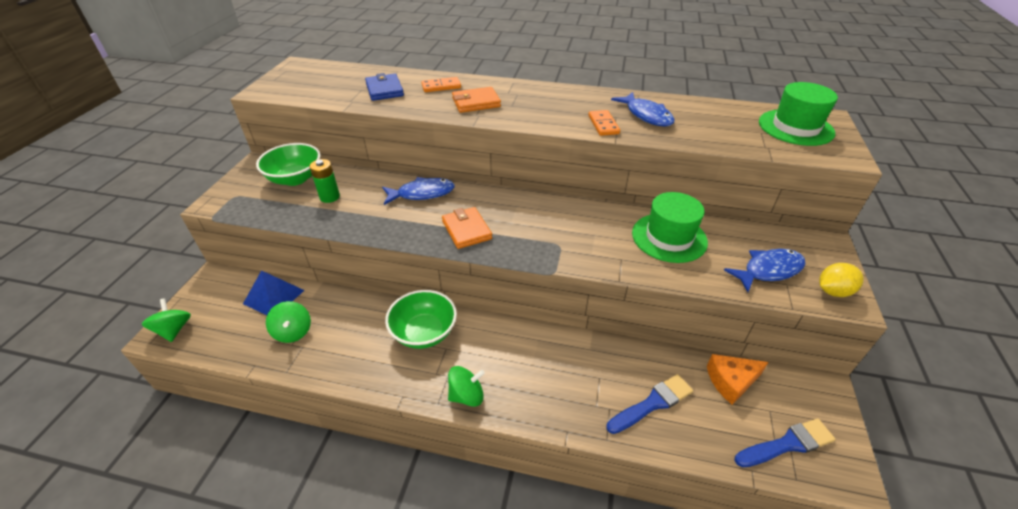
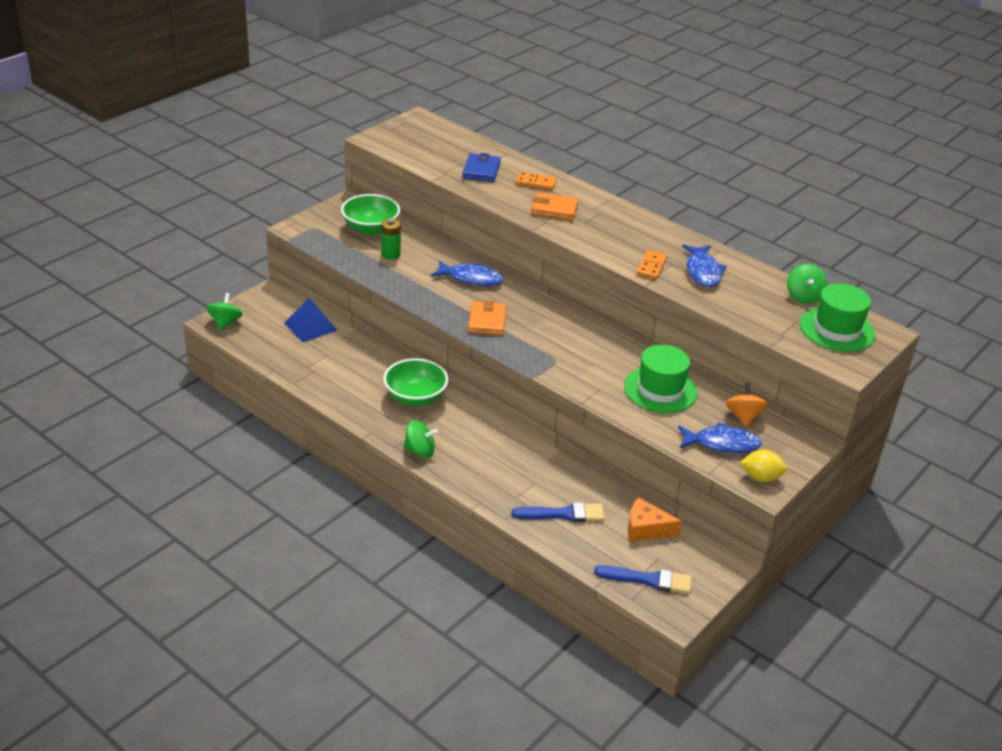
camera: 25 degrees right, 5 degrees down
(293, 332) = (313, 358): green spinning top -> green spinning top (803, 296)
(754, 235) = (743, 416): none -> orange spinning top

